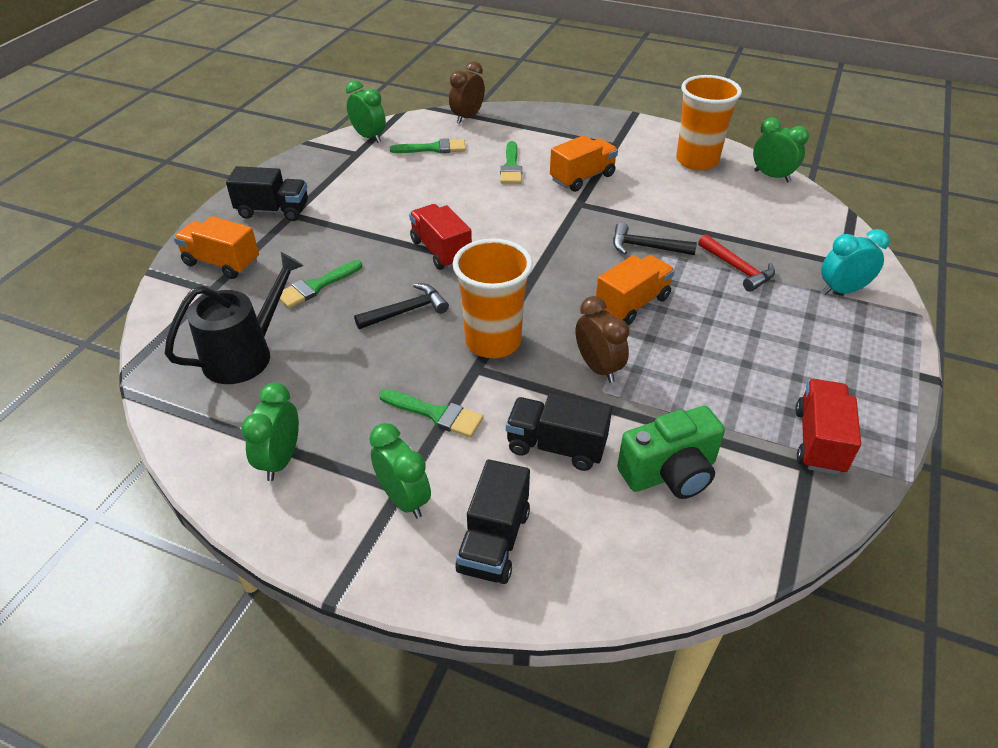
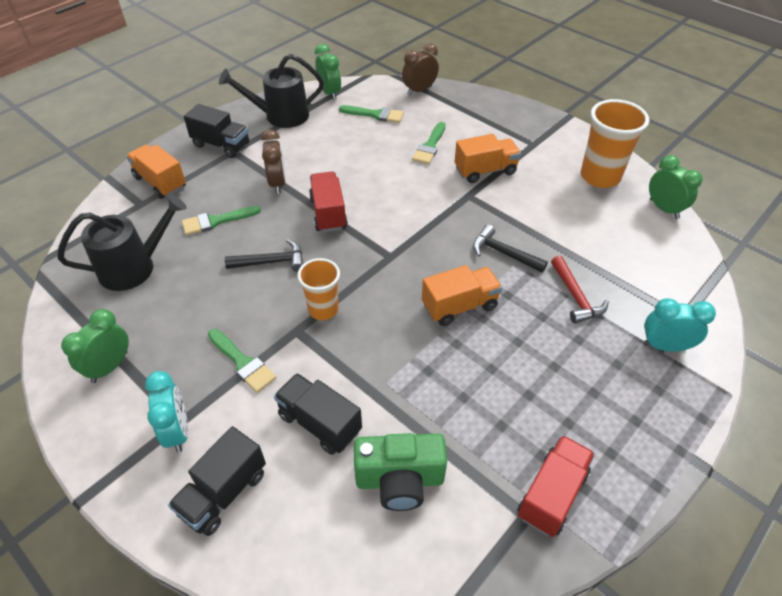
camera: 20 degrees right, 5 degrees up
(326, 169) = (281, 116): none -> black watering can
(404, 499) = (178, 431): green clock -> turquoise clock
(493, 342) = (323, 309): orange cup -> orange cup, size x0.63
(598, 368) = (395, 360): brown clock -> brown clock (277, 183)

